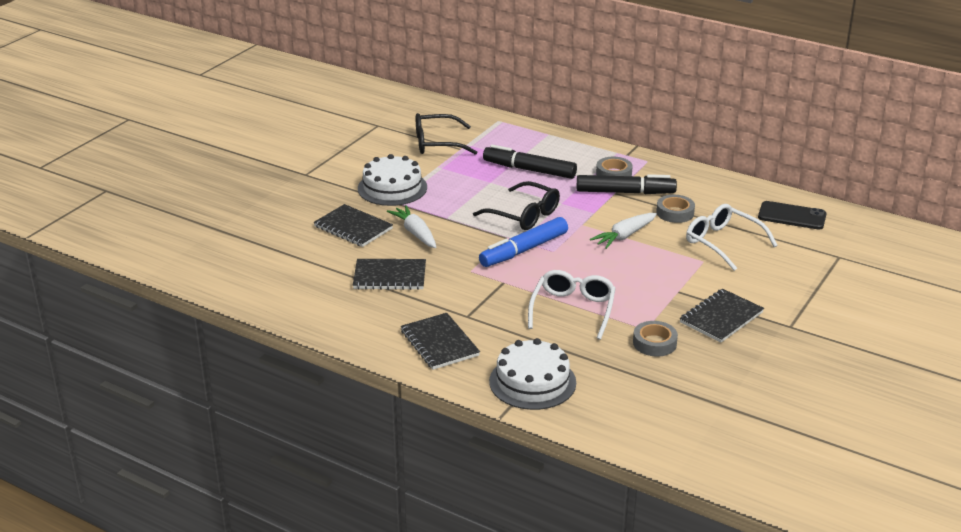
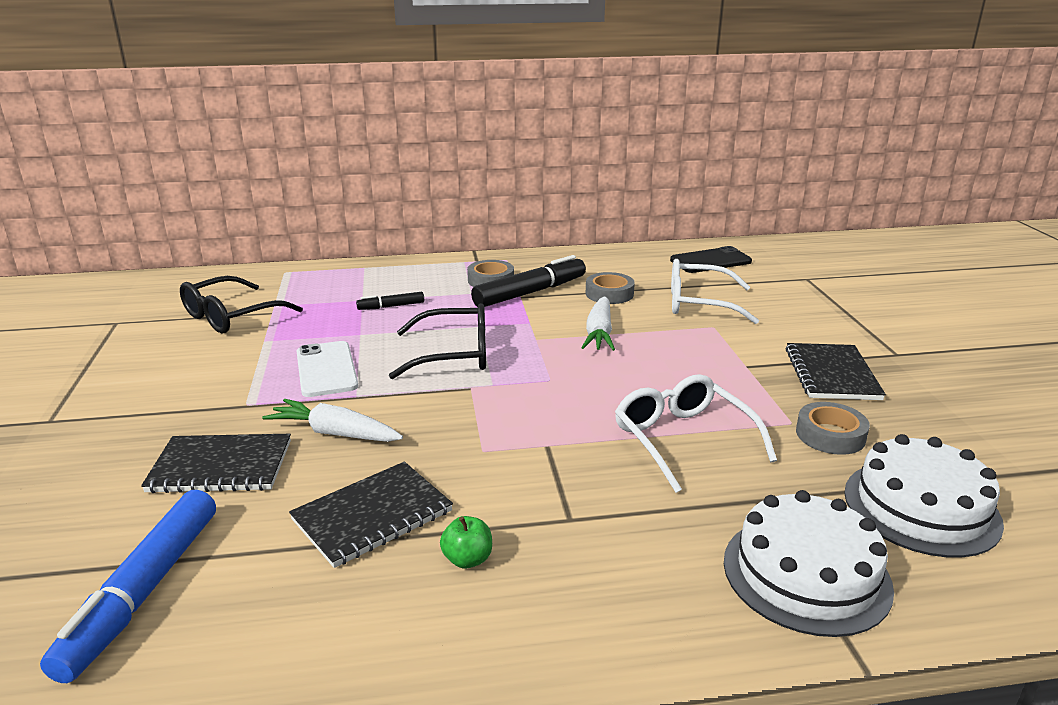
camera: 40 degrees left, 5 degrees down
(392, 188) = (225, 388): white cake -> white cake (921, 507)
(405, 310) = (467, 559): none -> green apple
(439, 343) = (594, 588): black notebook -> none
(449, 197) = (326, 369): none -> white phone
(524, 250) = (513, 394): blue marker -> blue marker (143, 592)
(529, 170) = (391, 306): black marker -> black marker, size x0.49

